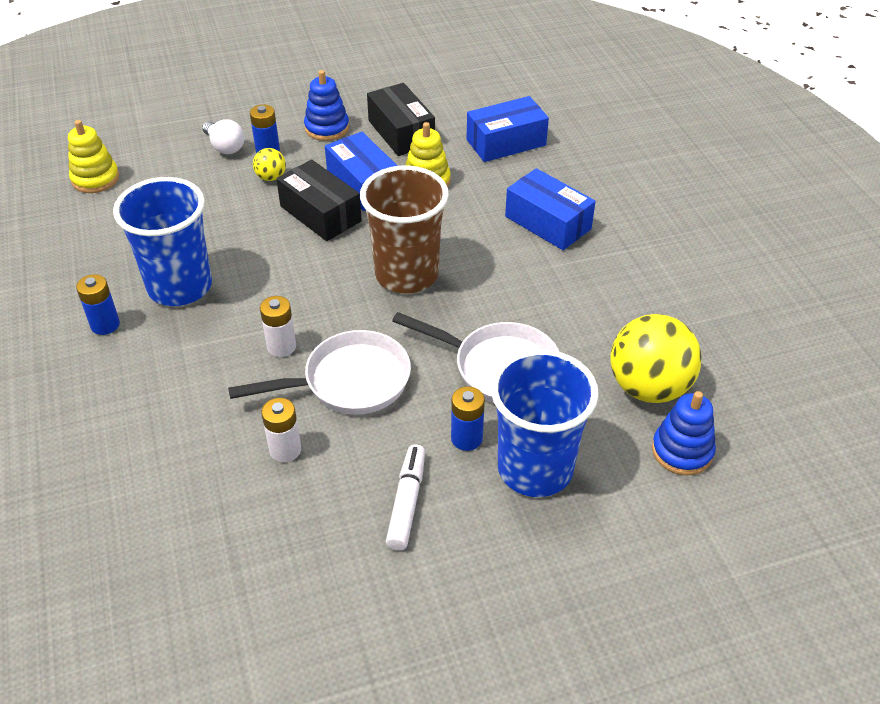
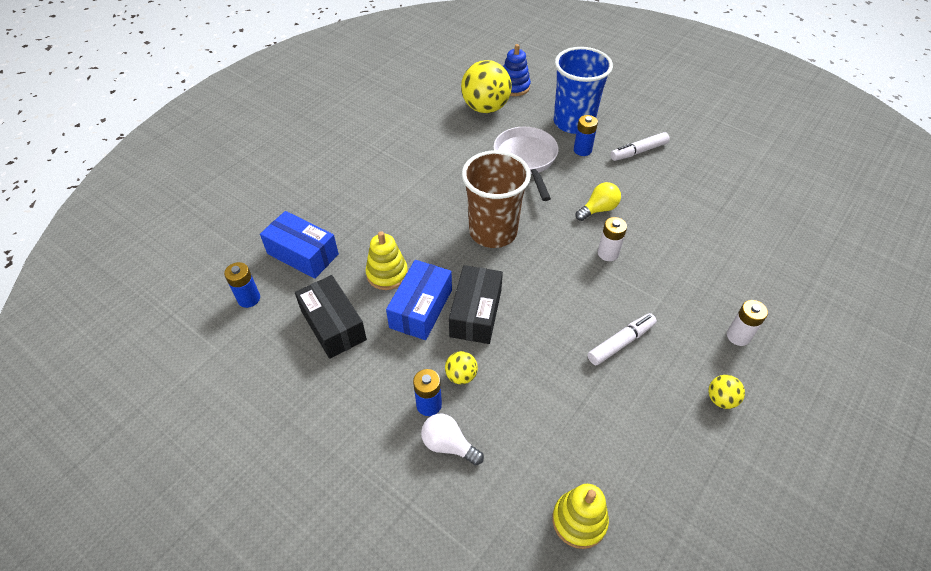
camera: 125 degrees left, 5 degrees up
(54, 314) = (721, 399): none -> yellow ball
(105, 325) = (693, 358): blue battery -> blue battery (249, 299)
(180, 287) = (621, 343): blue cup -> white marker
(225, 147) = (448, 445): white light bulb -> white light bulb turned 75 degrees counterclockwise
(285, 450) = (665, 208): white battery -> white battery (738, 336)
(327, 128) = (363, 383): blue stacking toy -> none
(349, 382) = (598, 209): white pan -> yellow light bulb
(401, 132) = (333, 325): black box -> black box turned 60 degrees counterclockwise
(548, 222) = (384, 192): blue box -> none

